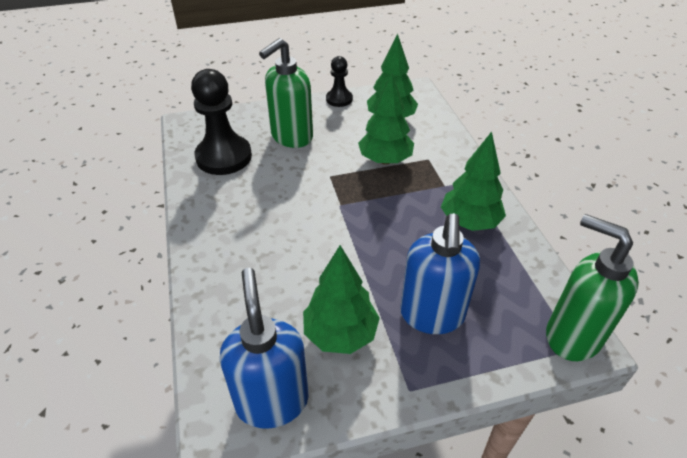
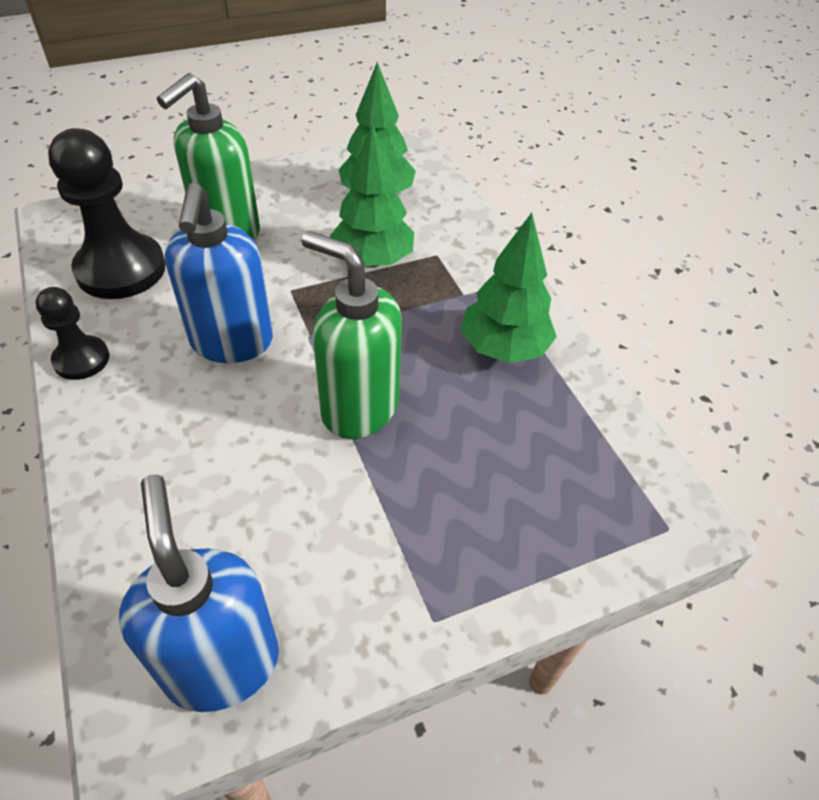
camera: 10 degrees left, 5 degrees up
(339, 99) = (297, 168): black pawn -> black pawn (81, 359)
(340, 334) = (323, 541): green tree -> none
(432, 315) = (459, 499): blue soap dispenser -> blue soap dispenser (232, 343)
(571, 336) = (662, 510): green soap dispenser -> green soap dispenser (358, 408)

